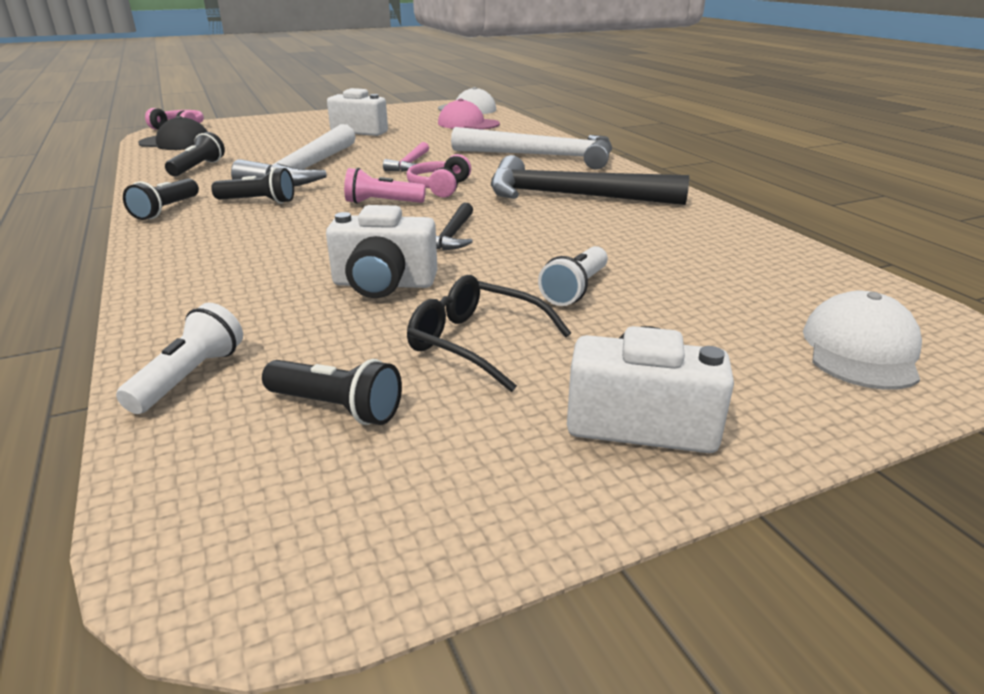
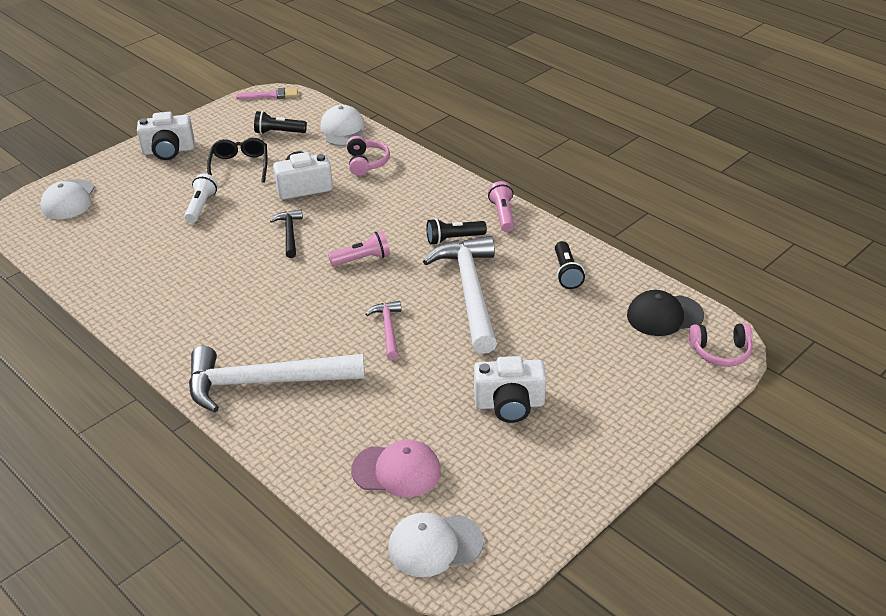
camera: 160 degrees right, 10 degrees up
(166, 210) = (502, 215): black flashlight -> pink flashlight
(189, 377) = (343, 130): white flashlight -> white cap
(239, 576) = (271, 95): none -> pink brush
(440, 187) = (333, 292): pink headphones -> pink headphones (366, 163)
(477, 343) = (239, 166): black glasses -> black glasses turned 105 degrees counterclockwise
(571, 196) = (220, 305): black hammer -> none

